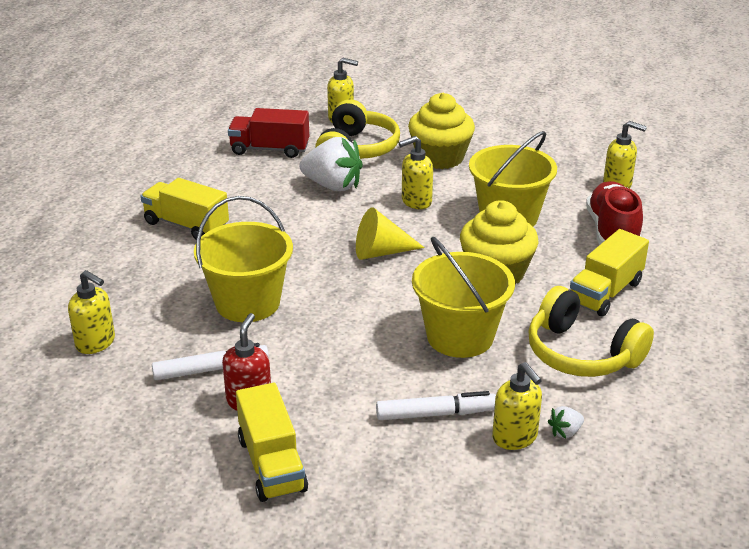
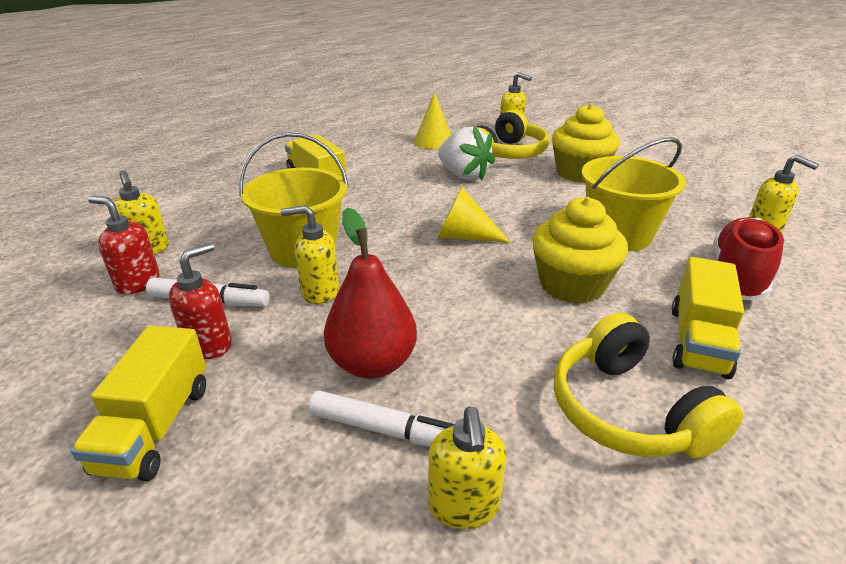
camera: 25 degrees right, 0 degrees up
(125, 374) = (138, 283): none -> red soap dispenser
(270, 149) = (433, 141): red truck -> yellow cone
(390, 376) = (372, 363): none -> red pear
(416, 201) = (531, 202): yellow soap dispenser -> yellow soap dispenser (319, 292)
(460, 336) = (484, 342): yellow bucket -> none
(565, 432) = (542, 526): white strawberry -> none
(605, 292) = (698, 341): yellow truck -> yellow truck turned 45 degrees counterclockwise

